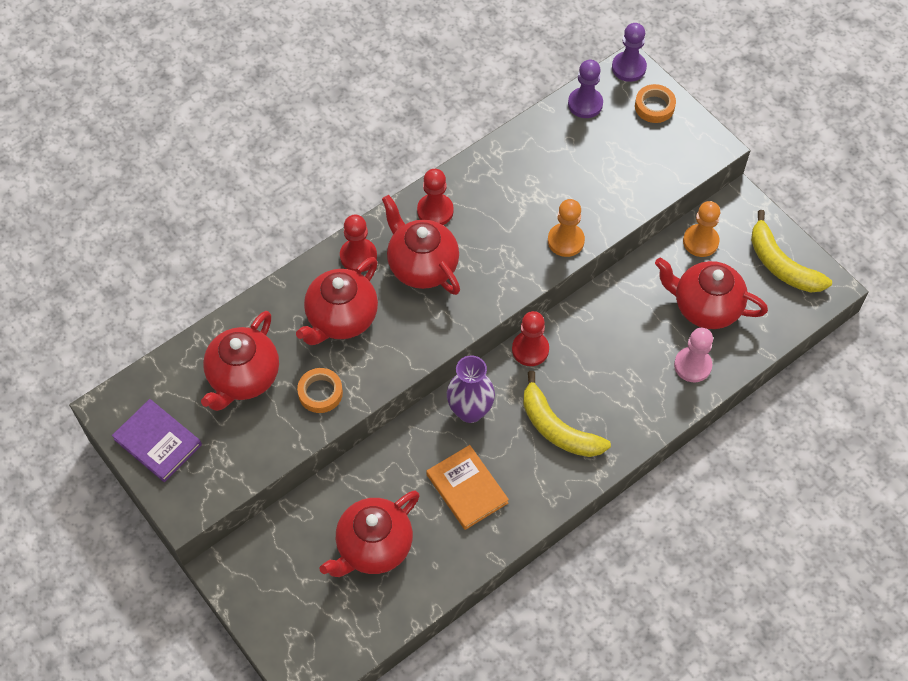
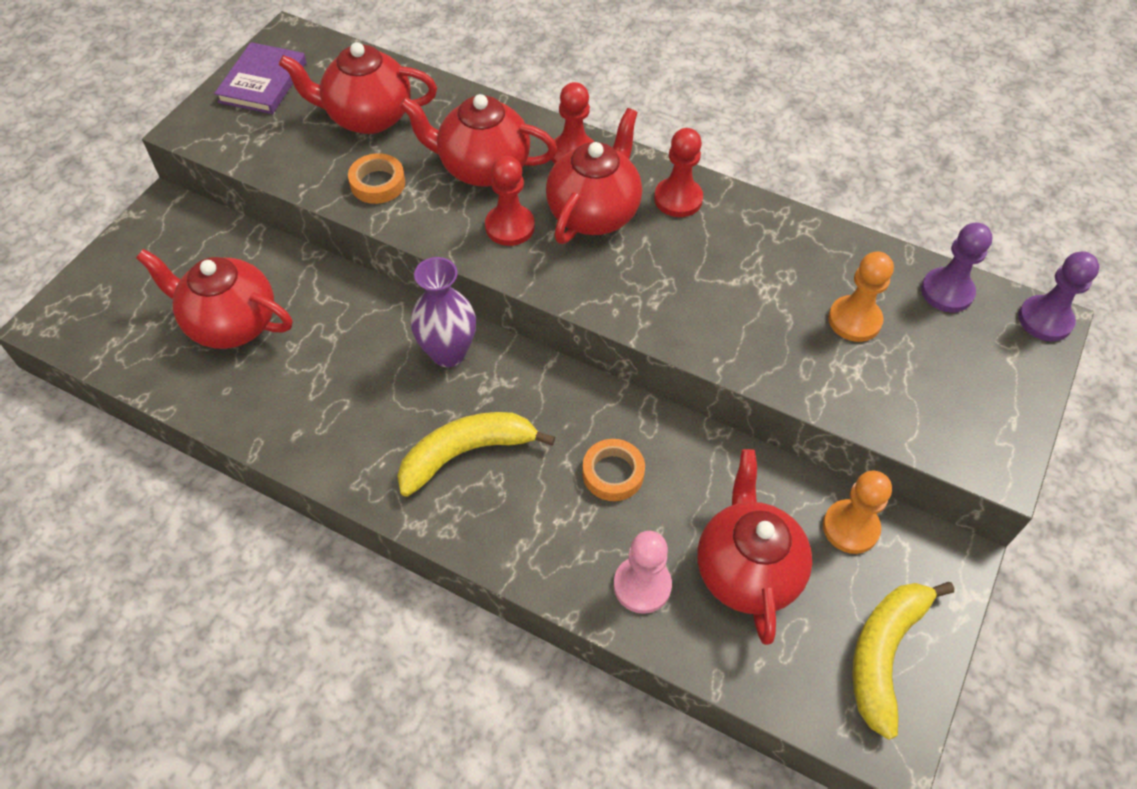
camera: 65 degrees right, 5 degrees down
(467, 489) = (340, 386): orange book -> none
(530, 349) = (565, 384): red pawn -> red pawn (510, 227)
(557, 428) = (465, 453): yellow banana -> yellow banana turned 45 degrees clockwise
(565, 241) = (720, 341): orange pawn -> orange pawn (854, 320)
(654, 106) = (1007, 370): orange tape -> orange tape (613, 473)

